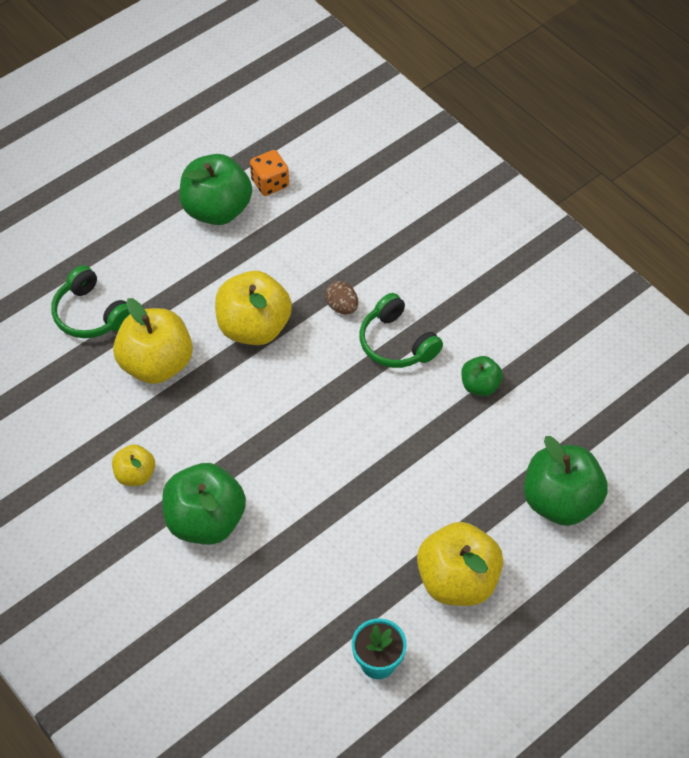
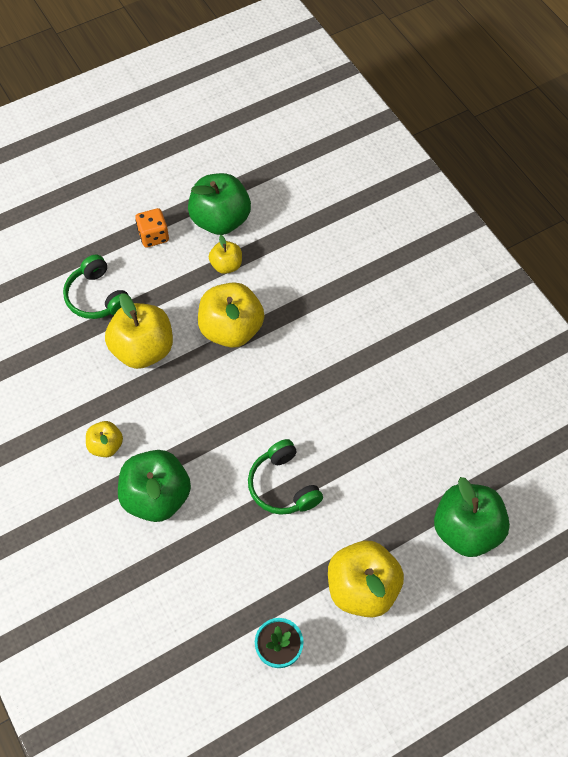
camera: 10 degrees right, 5 degrees up
(234, 258) = (226, 265): none -> yellow apple
(270, 183) = (269, 203): orange dice -> orange dice (153, 236)
(342, 307) = (309, 322): brown egg -> none
(397, 343) = (350, 362): green headphones -> green headphones (283, 485)
(480, 385) = (415, 412): green apple -> none

